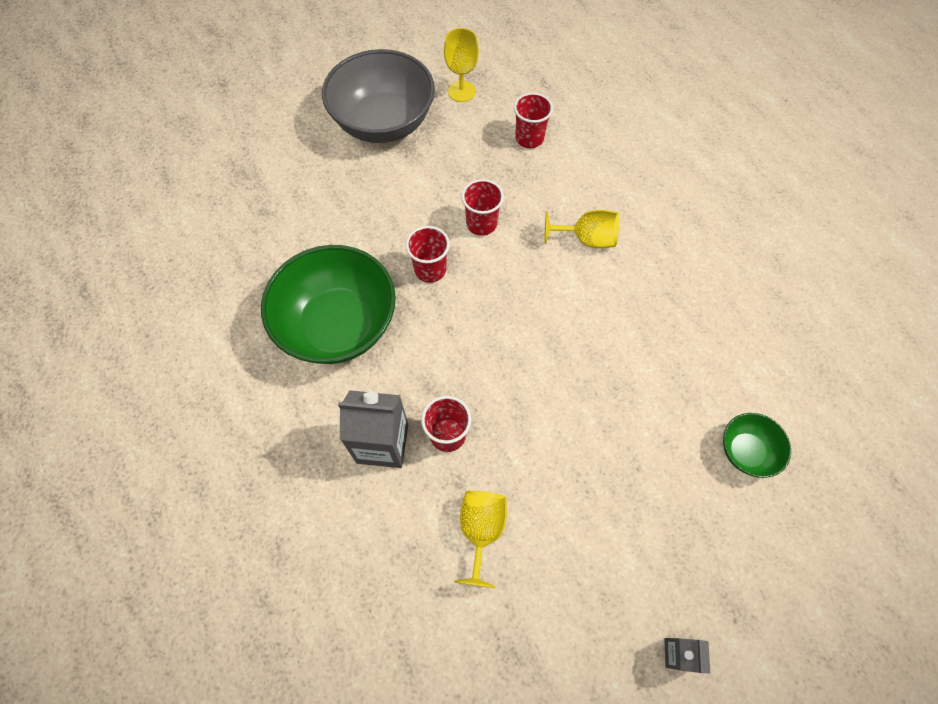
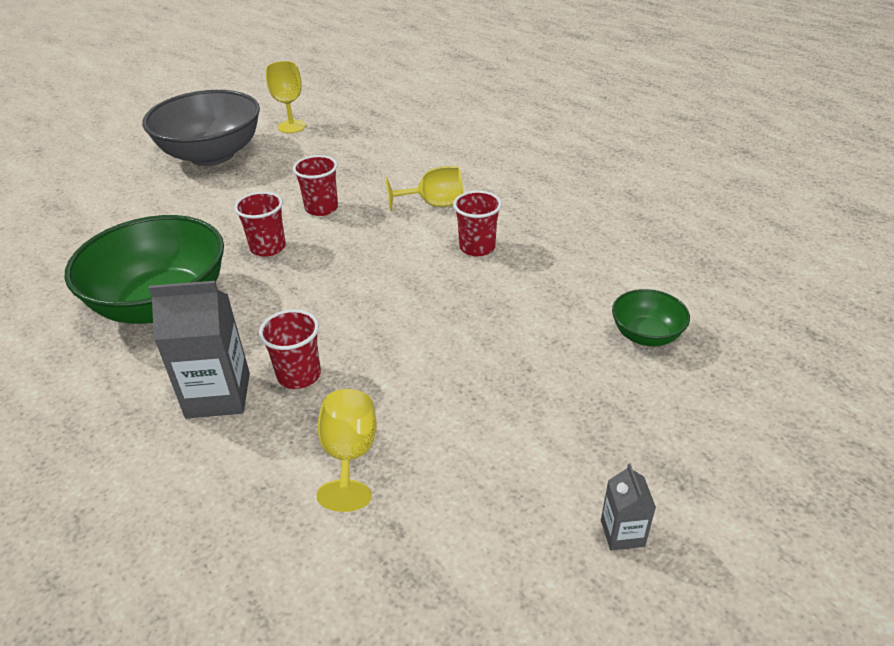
camera: 10 degrees left, 25 degrees down
(529, 138) = (364, 147): red cup -> red cup (477, 247)

